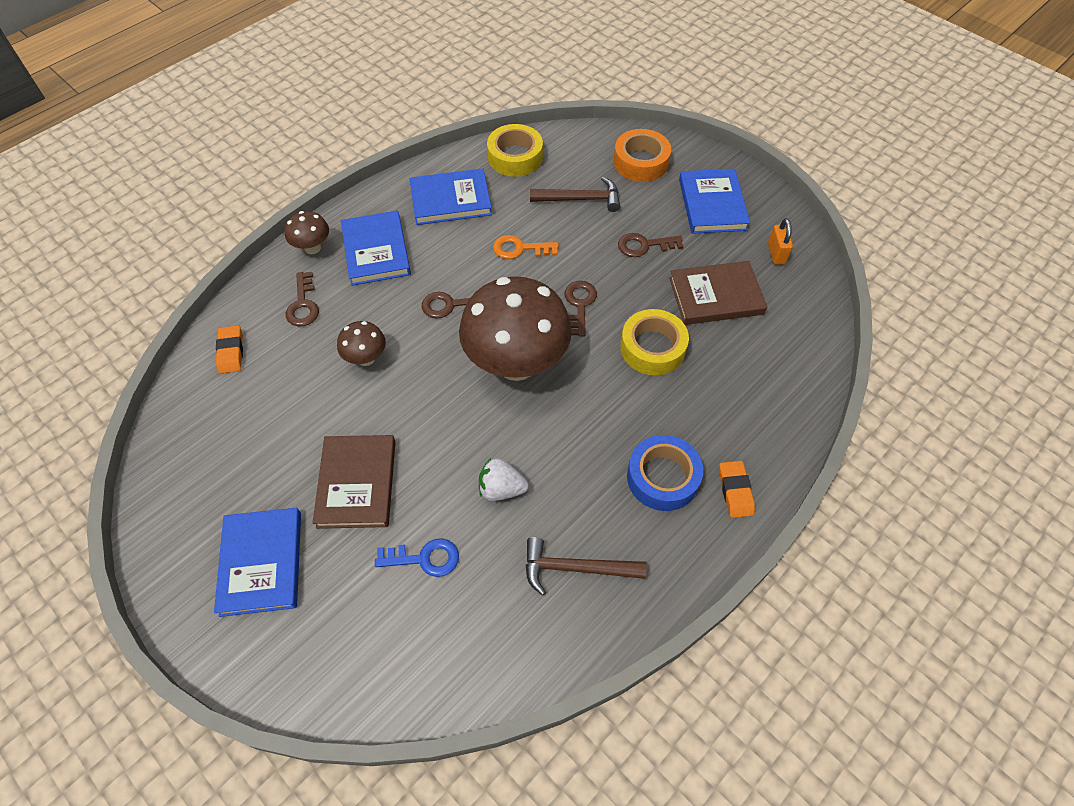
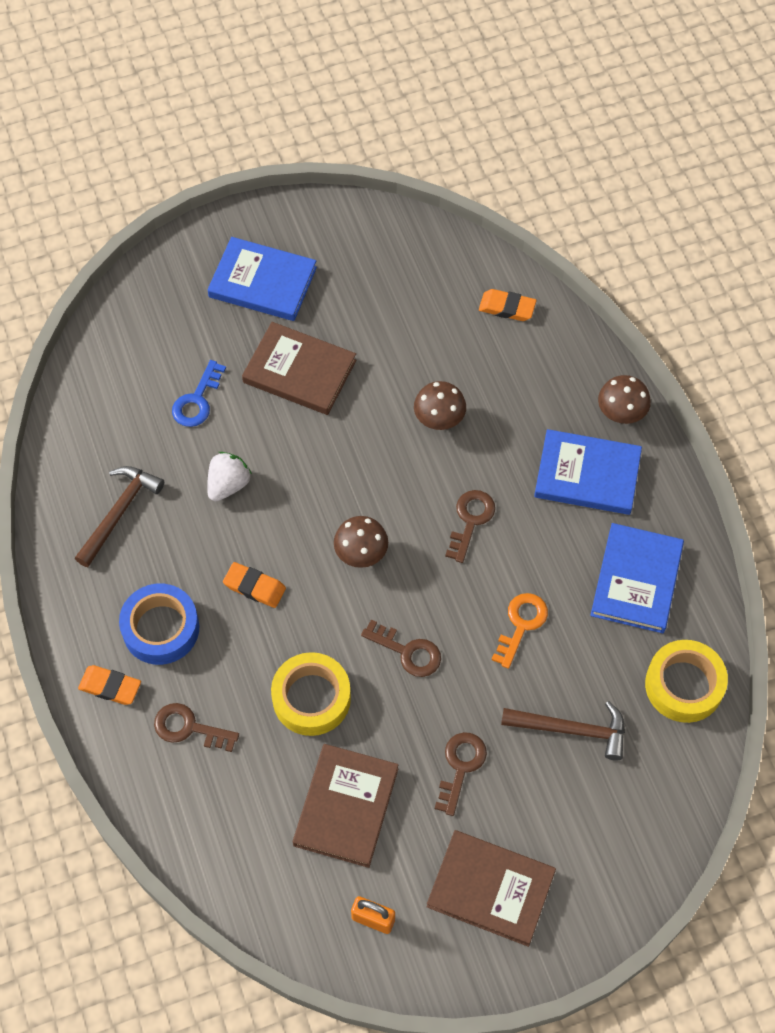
camera: 115 degrees right, 5 degrees up
(303, 305) = (539, 384): brown key -> brown key (189, 728)
(516, 363) = (361, 554): brown mushroom -> brown mushroom, size x0.45
(581, 199) = (571, 730): brown hammer -> brown hammer turned 105 degrees counterclockwise
(586, 425) = (254, 587): none -> orange eraser
(641, 162) = (608, 839): orange tape -> none
(712, 204) = (490, 889): blue book -> brown book

